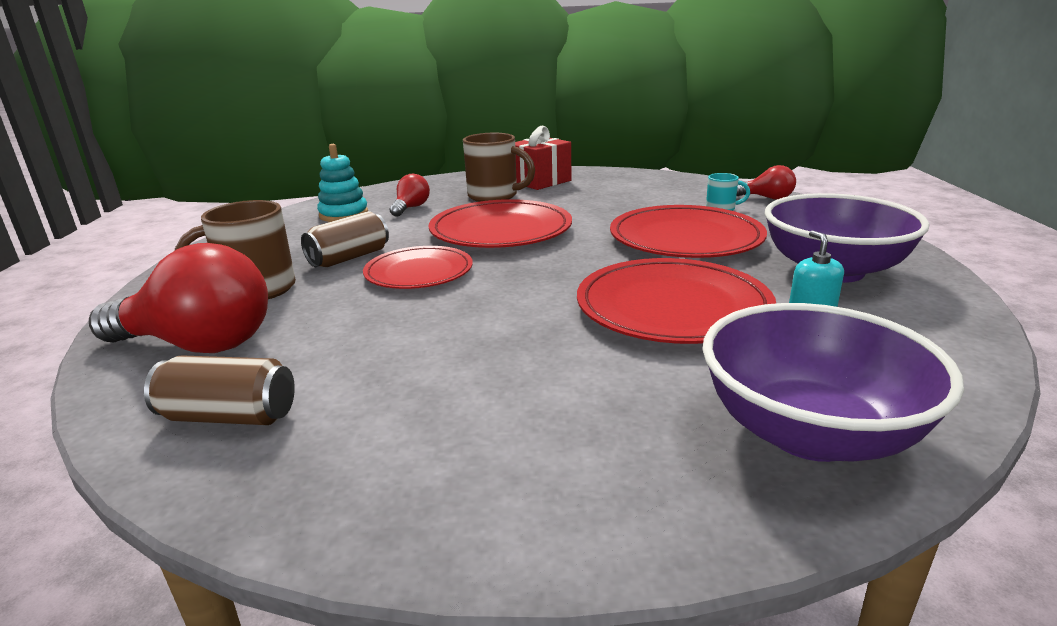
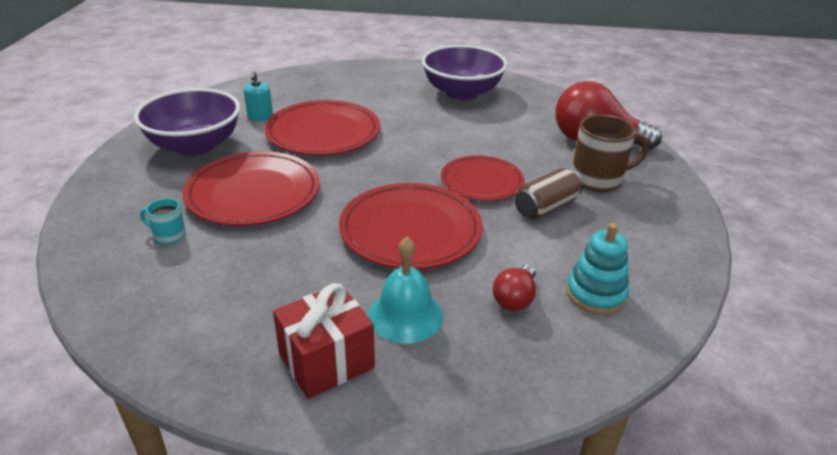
camera: 175 degrees left, 10 degrees up
(229, 416) = (545, 106): brown can -> none
(495, 196) = (405, 315): brown mug -> turquoise bell
(767, 198) = (94, 250): red light bulb -> none
(809, 432) = (321, 80): purple bowl -> purple bowl (462, 93)

